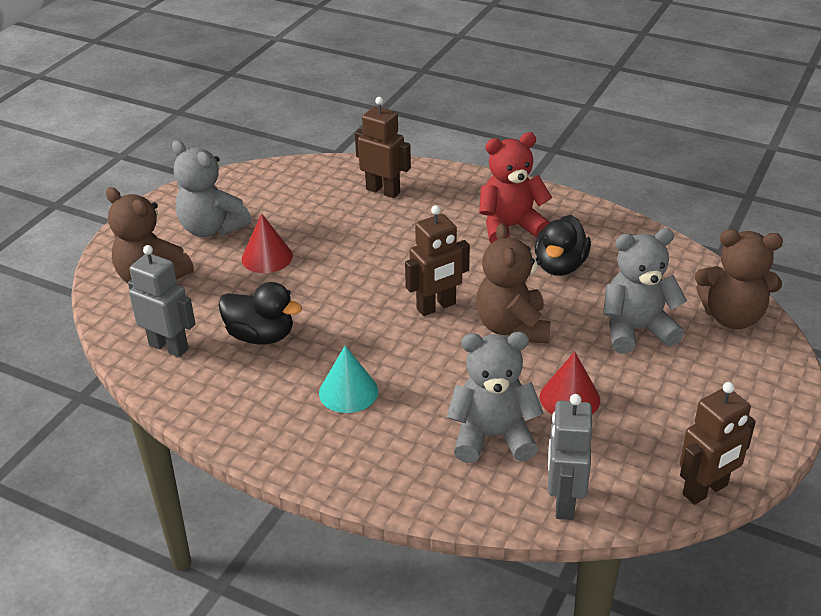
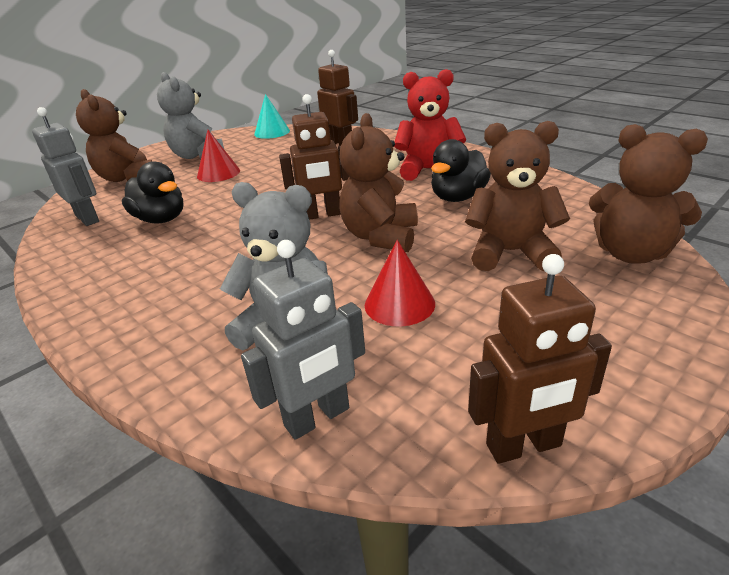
camera: 20 degrees right, 5 degrees down
(348, 392) = (188, 267): turquoise cone -> turquoise cone (272, 132)
(563, 501) = (317, 418): grey robot -> grey robot turned 150 degrees counterclockwise
(636, 330) = (510, 253): grey teddy bear -> brown teddy bear

